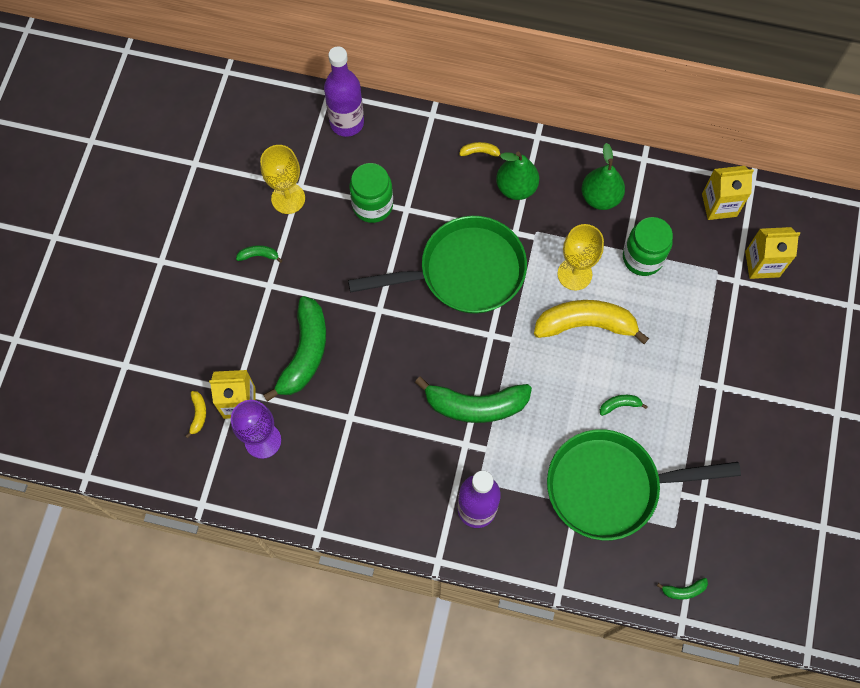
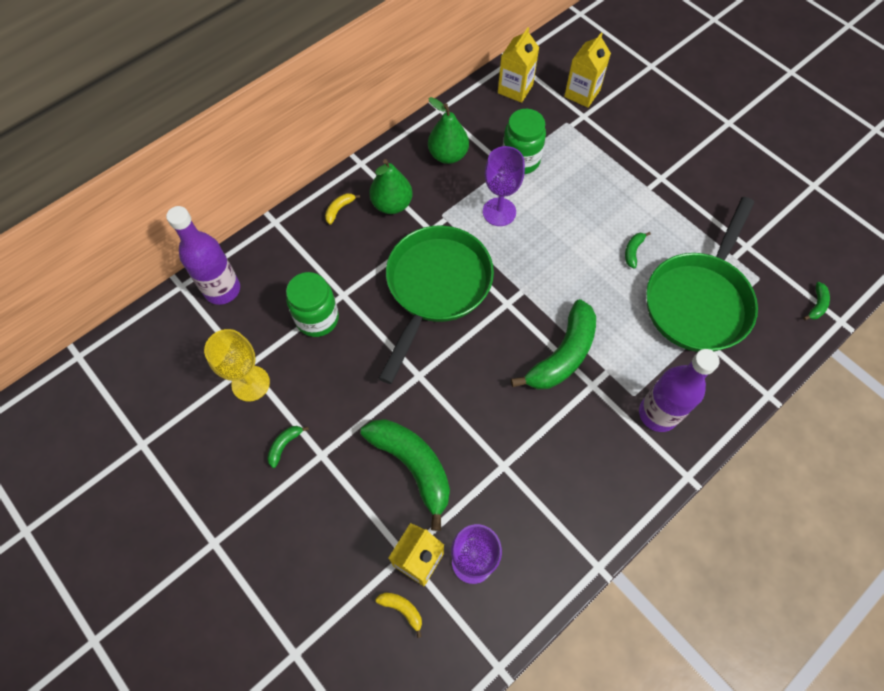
camera: 55 degrees left, 5 degrees down
(574, 274) = (499, 212): yellow goblet -> purple goblet
(585, 324) = (547, 231): yellow banana -> none

